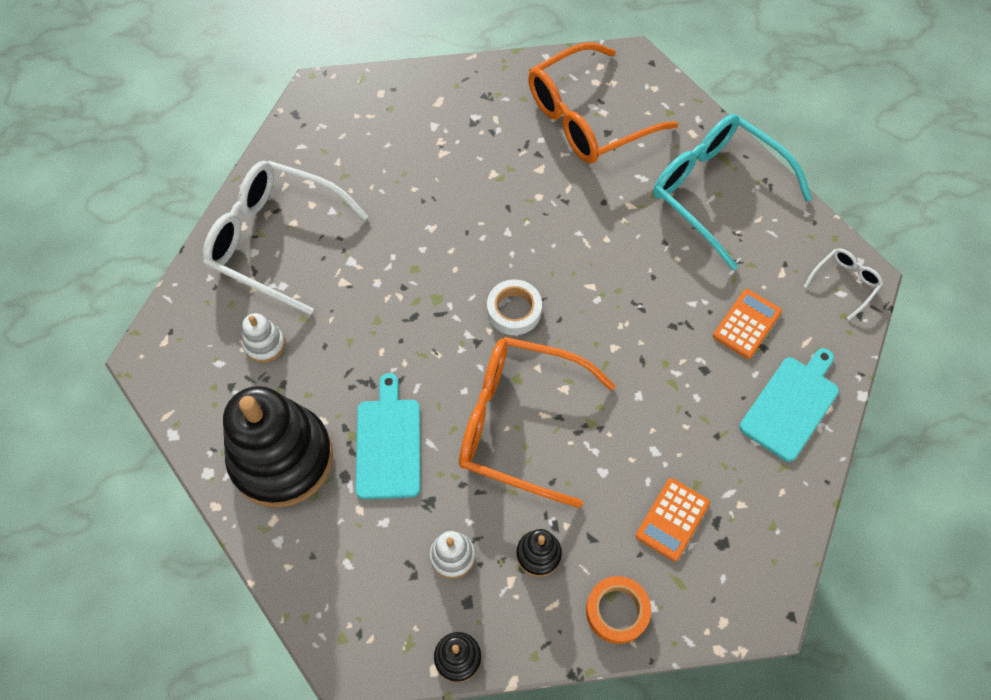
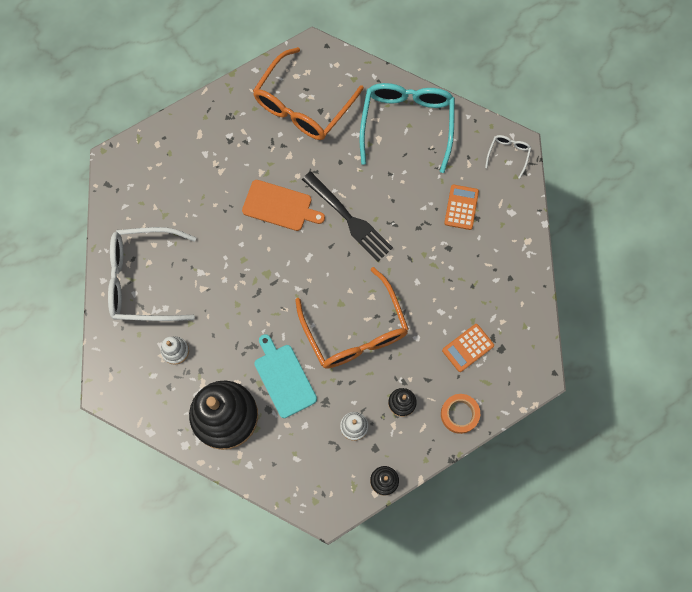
camera: 25 degrees left, 10 degrees up
(496, 224) = (280, 206): none -> orange cutting board
(514, 311) = (318, 260): white tape -> none
(519, 423) = (355, 330): orange glasses -> orange glasses turned 105 degrees counterclockwise
(581, 274) = (348, 218): none -> black fork
(672, 519) = (467, 348): orange calculator -> orange calculator turned 45 degrees clockwise
(716, 191) = (407, 124): turquoise glasses -> turquoise glasses turned 75 degrees clockwise
(791, 405) = (507, 248): turquoise cutting board -> none

